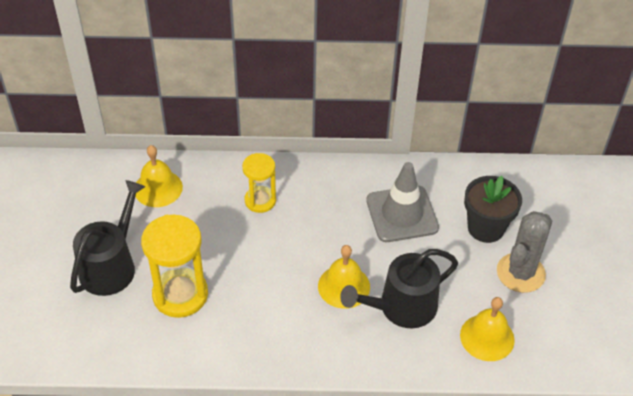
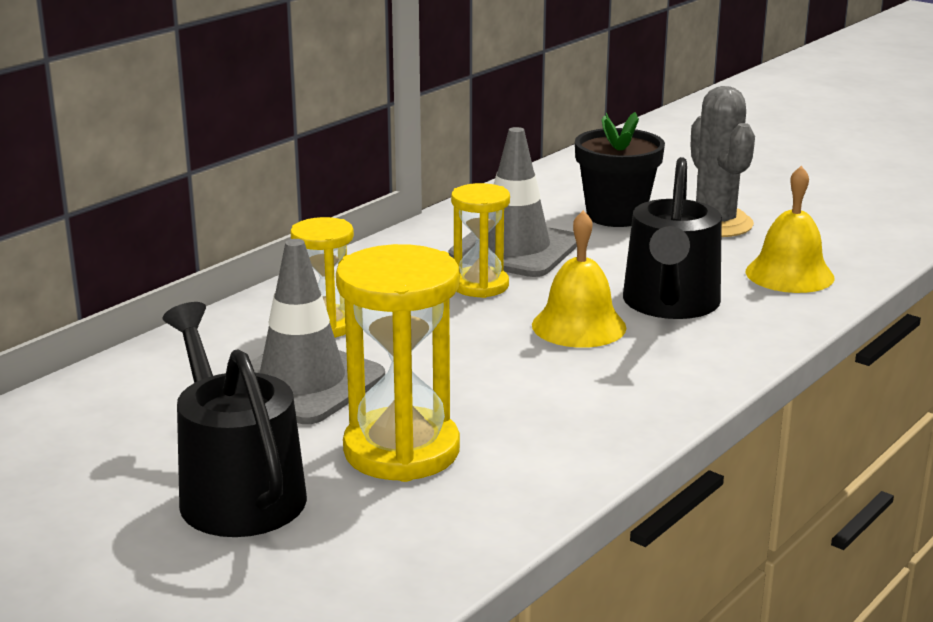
camera: 50 degrees left, 25 degrees down
(158, 188) = (151, 391): yellow bell -> none
(205, 228) = (302, 383): none -> grey traffic cone
(350, 226) = (480, 285): none -> yellow hourglass

